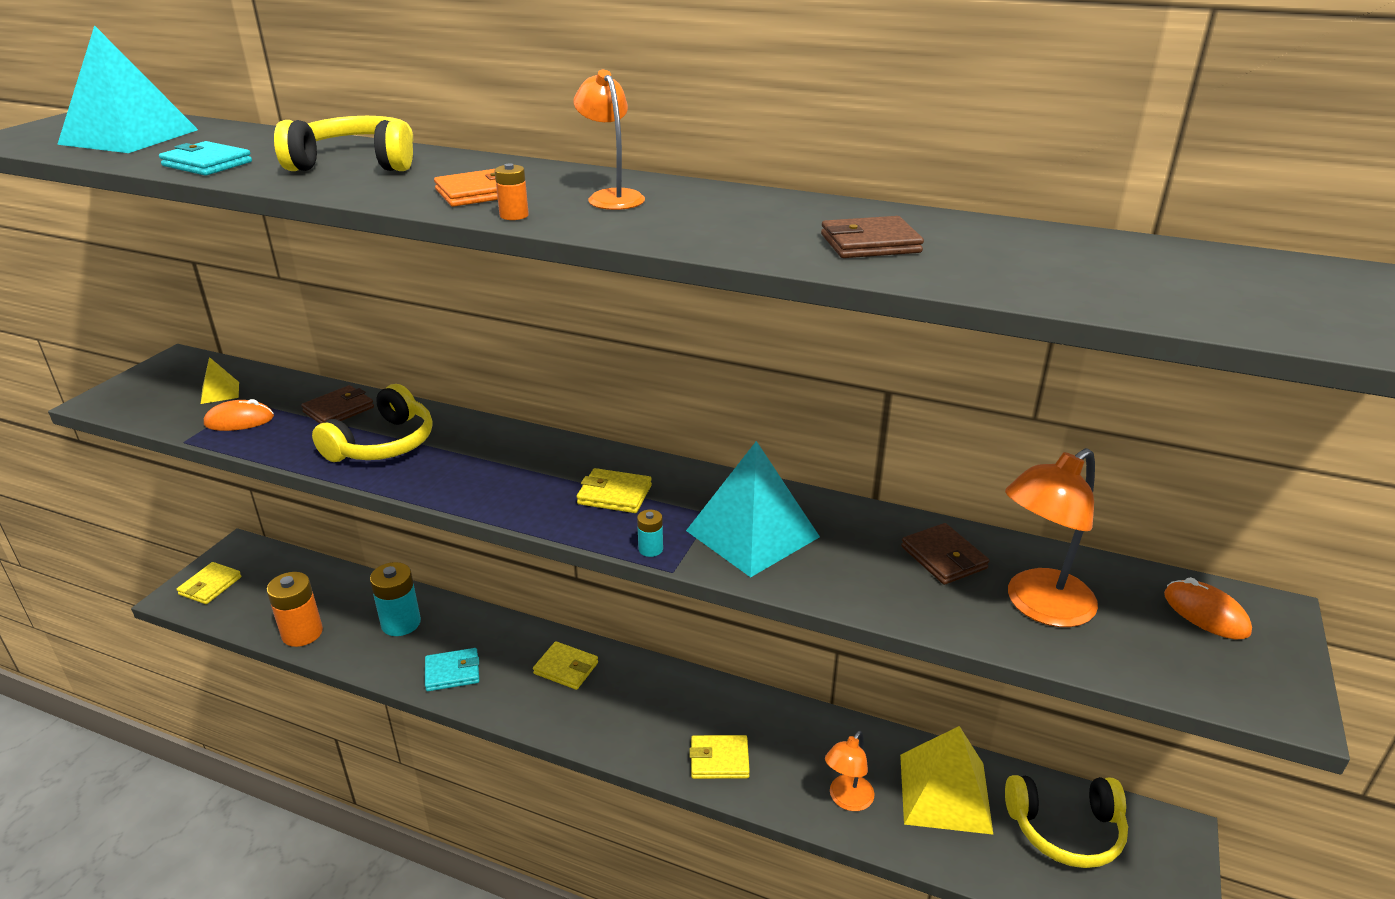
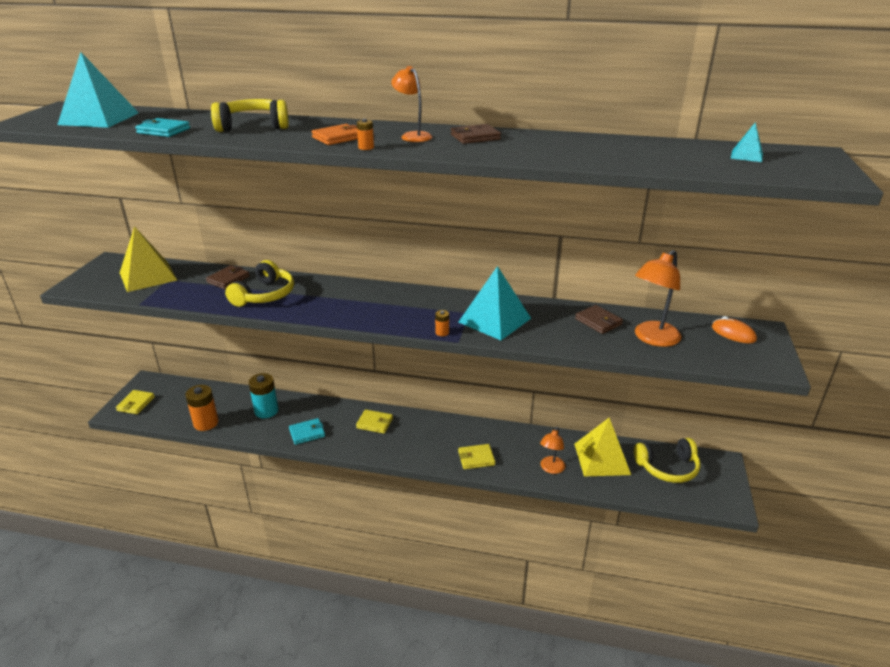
camera: 10 degrees left, 0 degrees up
(220, 392) = (148, 276): yellow pyramid -> yellow pyramid, size x2.19
(239, 420) = (169, 290): orange mouse -> none
(614, 494) = (411, 308): yellow wallet -> none
(650, 549) = (442, 332): turquoise battery -> orange battery
(870, 243) = (561, 150): brown wallet -> brown wallet (475, 137)
(1249, 280) = (746, 156): none -> turquoise pyramid

